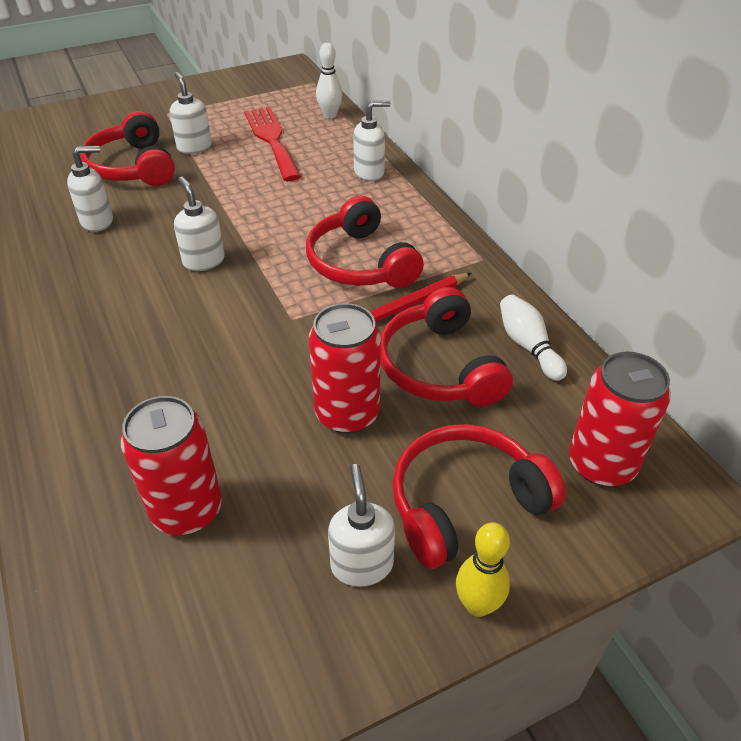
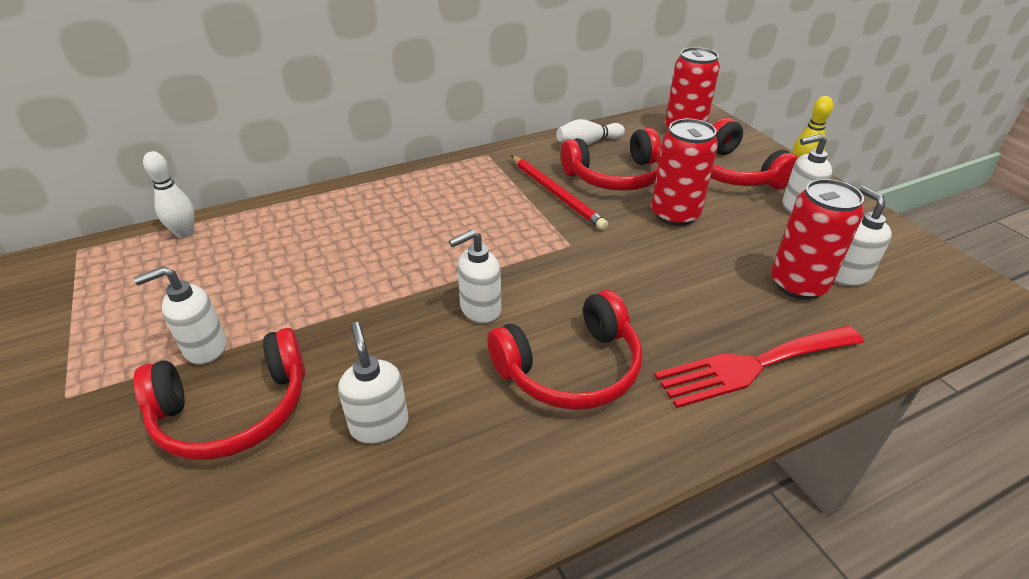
camera: 90 degrees left, 5 degrees down
(272, 140) = (223, 276): red fork -> red fork (752, 366)
(360, 263) = (489, 210): red headphones -> red headphones (570, 368)
(369, 173) = (333, 205): white soap dispenser -> white soap dispenser (847, 275)

